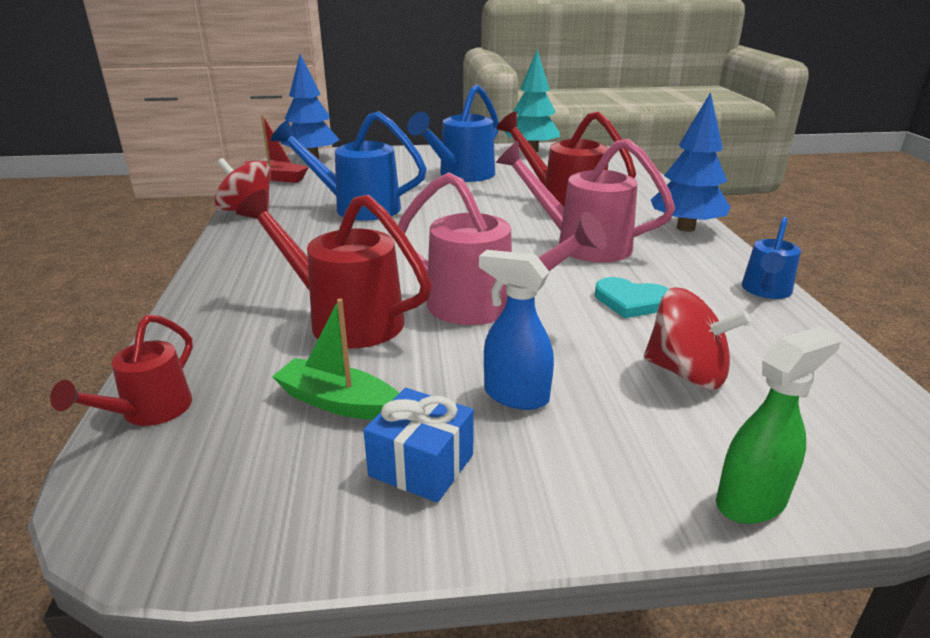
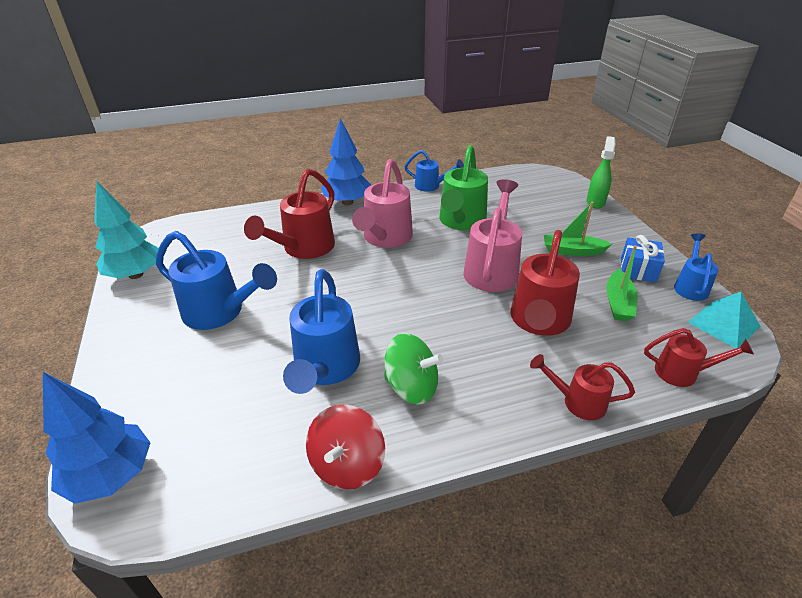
camera: 100 degrees left, 10 degrees up
(189, 522) = (724, 324): none -> turquoise pyramid
(196, 315) = (578, 402): none -> red watering can
(277, 178) = (211, 484): red boat -> none
(303, 237) = (412, 387): none -> green spinning top
(326, 528) = (690, 286): none -> blue watering can
(515, 395) = (572, 251): blue spray bottle -> green boat
(631, 301) = (461, 221): turquoise heart -> green watering can
(686, 373) = (523, 209): red spinning top -> none
(751, 501) = (595, 202): green spray bottle -> green spray bottle turned 60 degrees clockwise

